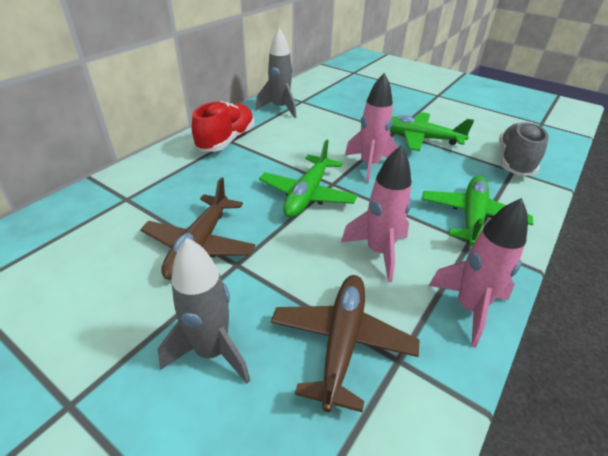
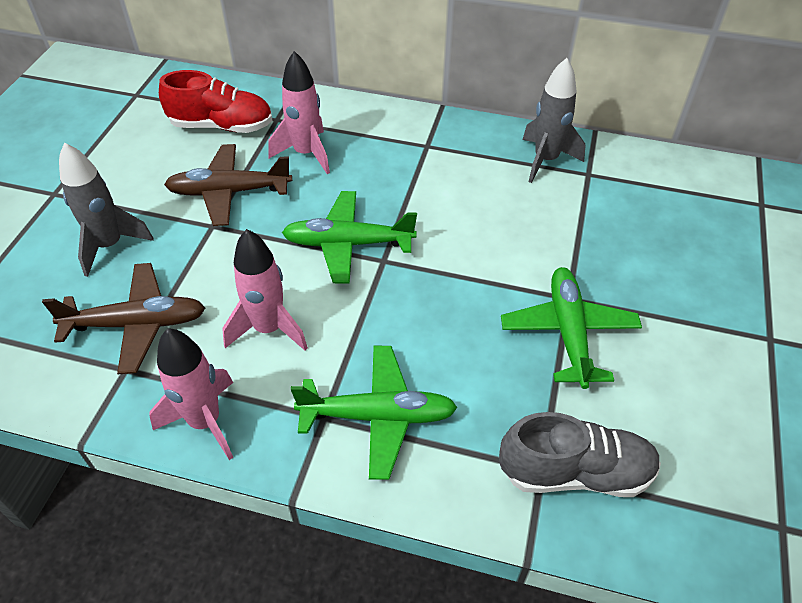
camera: 70 degrees right, 10 degrees up
(226, 140) = (425, 142): red shoe -> red shoe (222, 126)
(369, 165) = (447, 287): pink rocket -> pink rocket (306, 154)

